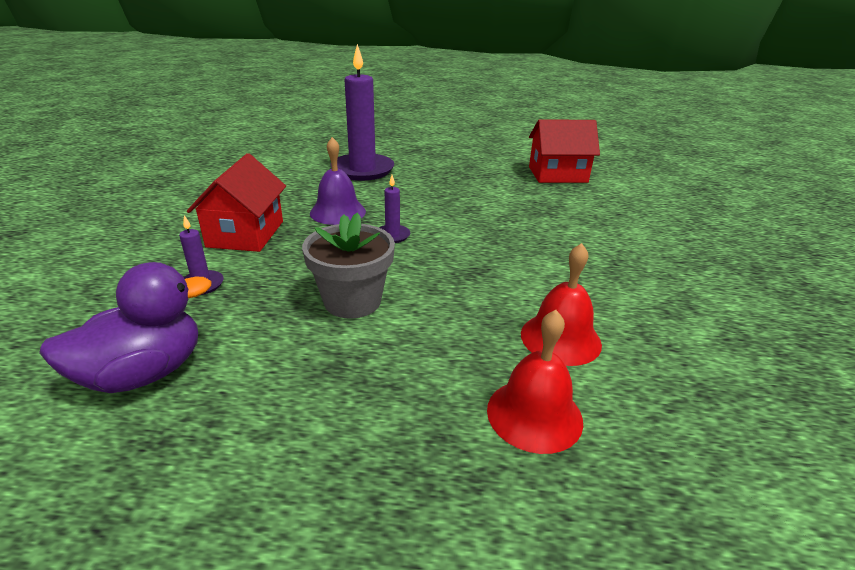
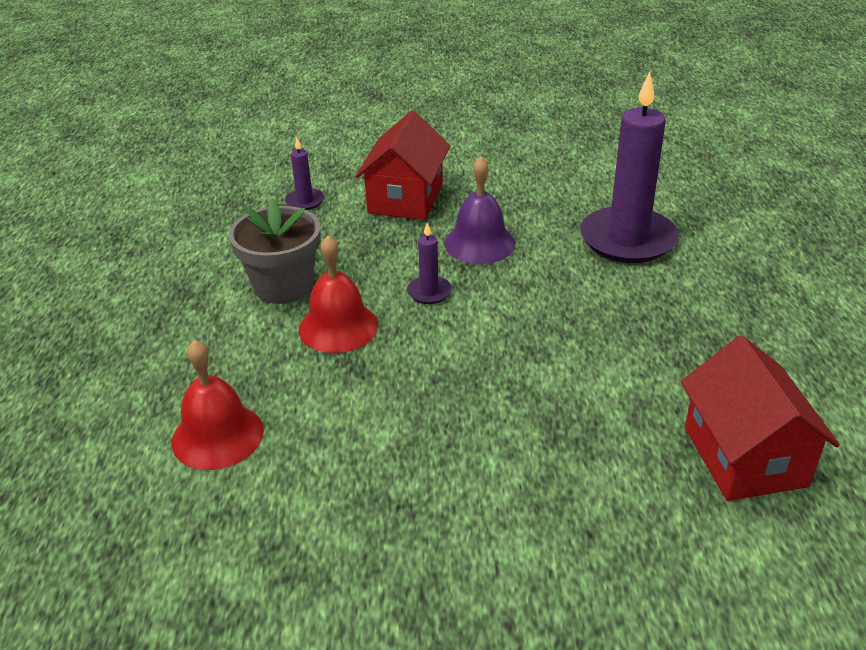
camera: 85 degrees right, 5 degrees up
(144, 373) = (185, 211): purple duck -> none
(246, 234) = (405, 198): red house -> red house turned 75 degrees counterclockwise
(534, 414) = (107, 413): red bell -> red bell (338, 327)

